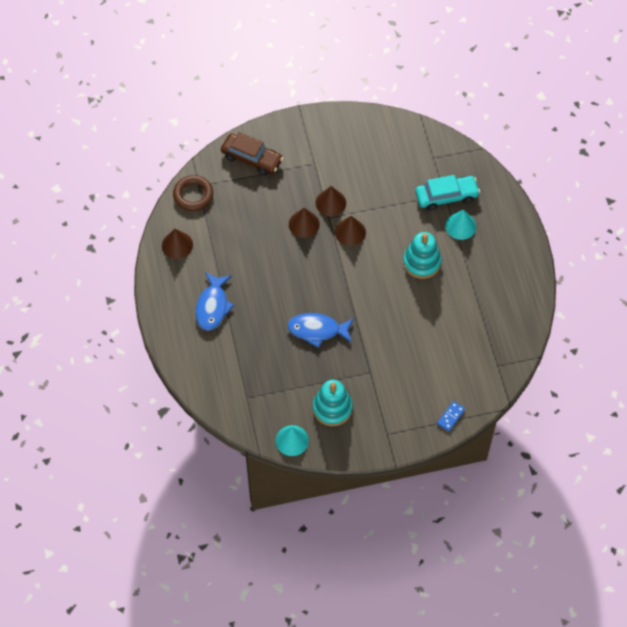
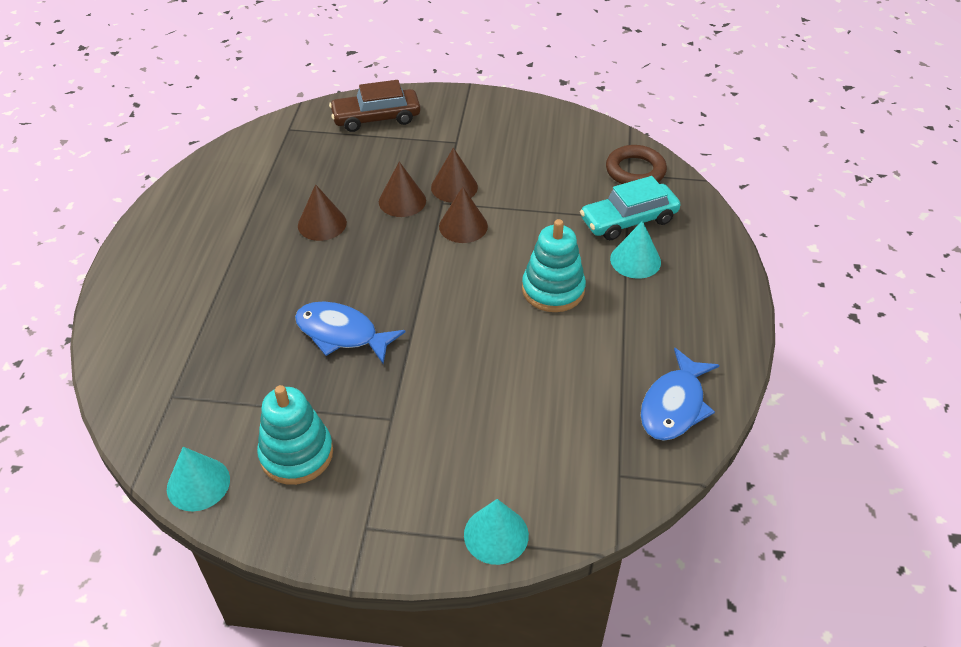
camera: 20 degrees right, 15 degrees down
(177, 245) = (215, 181): brown cone -> brown cone (322, 224)
(193, 195) = (275, 136): brown ring -> brown ring (635, 171)
(212, 306) = (209, 261): blue fish -> blue fish (674, 405)
(252, 158) = (376, 118): brown car -> brown car turned 120 degrees clockwise
(446, 196) = (628, 220): turquoise car -> turquoise car turned 150 degrees clockwise
(450, 416) = (496, 535): blue domino -> turquoise cone

